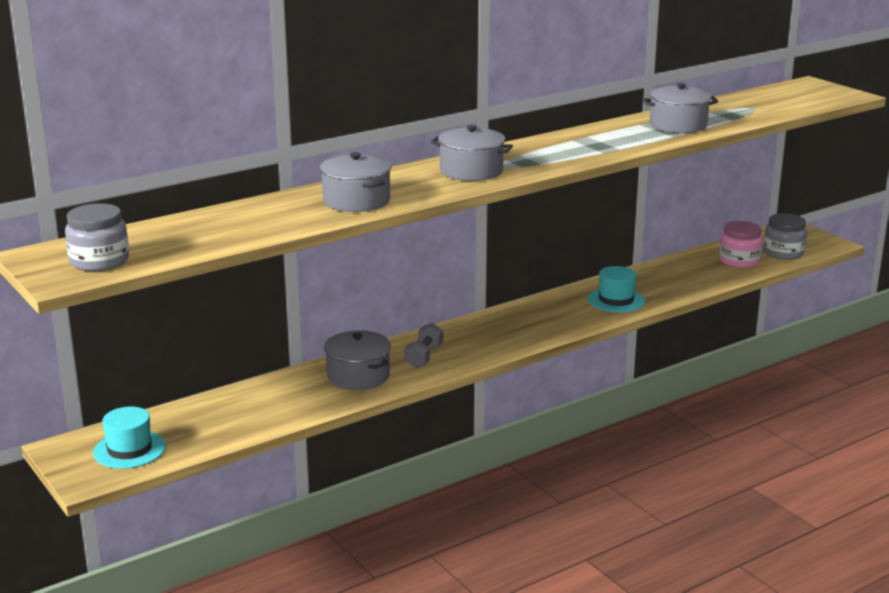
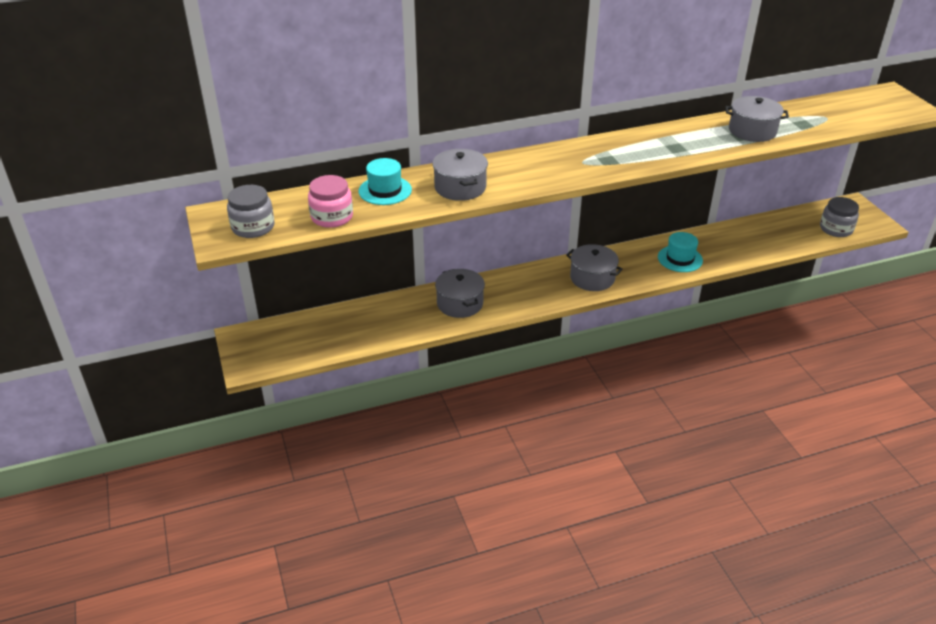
camera: 15 degrees right, 15 degrees up
(129, 449) = (282, 345): turquoise hat -> turquoise hat (385, 190)
(424, 357) = (513, 292): grey dumbbell -> none
(471, 171) = (561, 165): grey pot -> grey pot (592, 278)
(739, 261) = (795, 232): pink jar -> pink jar (332, 217)

